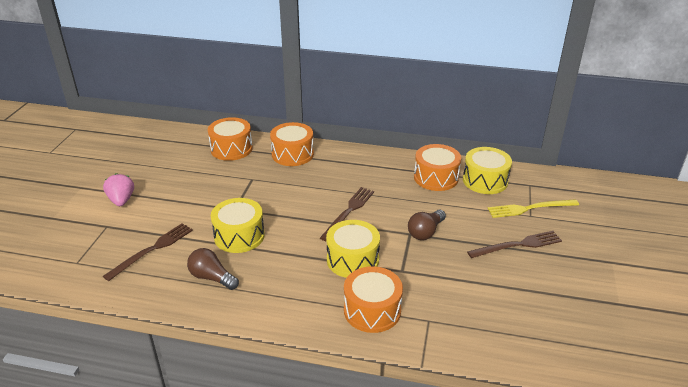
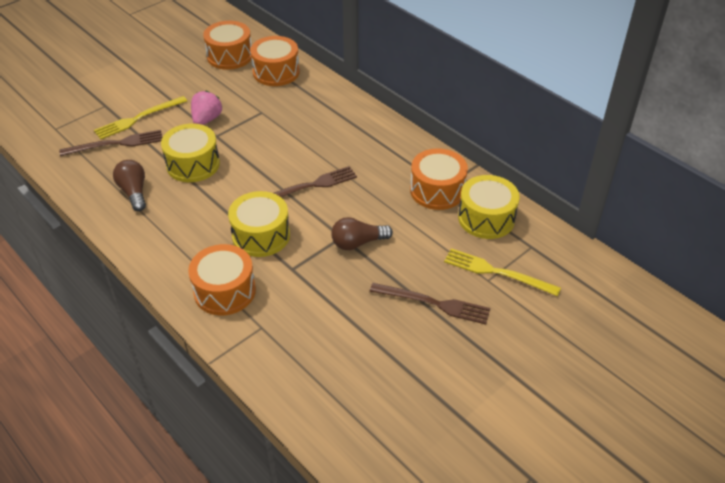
camera: 35 degrees right, 10 degrees up
(121, 200) = (138, 86): pink strawberry -> pink strawberry (207, 119)
(151, 223) = (138, 119): none -> yellow fork
(292, 154) = (325, 101): orange drum -> orange drum (229, 56)

